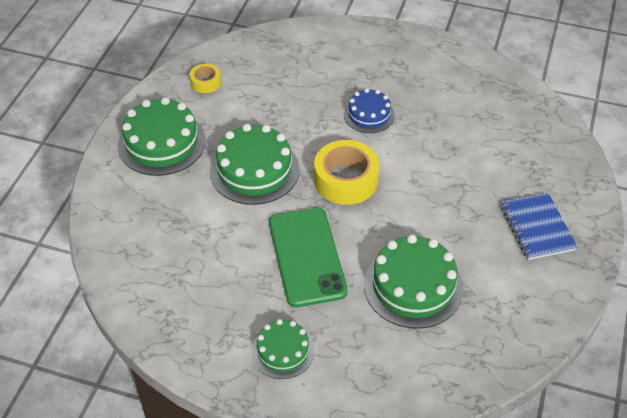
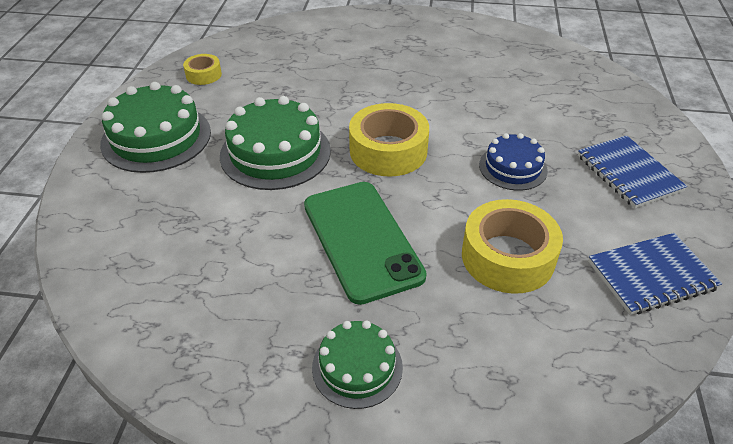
camera: 10 degrees left, 5 degrees down
(369, 115) = (396, 86): blue cake -> blue cake (513, 167)
(413, 286) = (507, 257): green cake -> yellow tape
(517, 316) = (651, 275): none -> blue notebook

